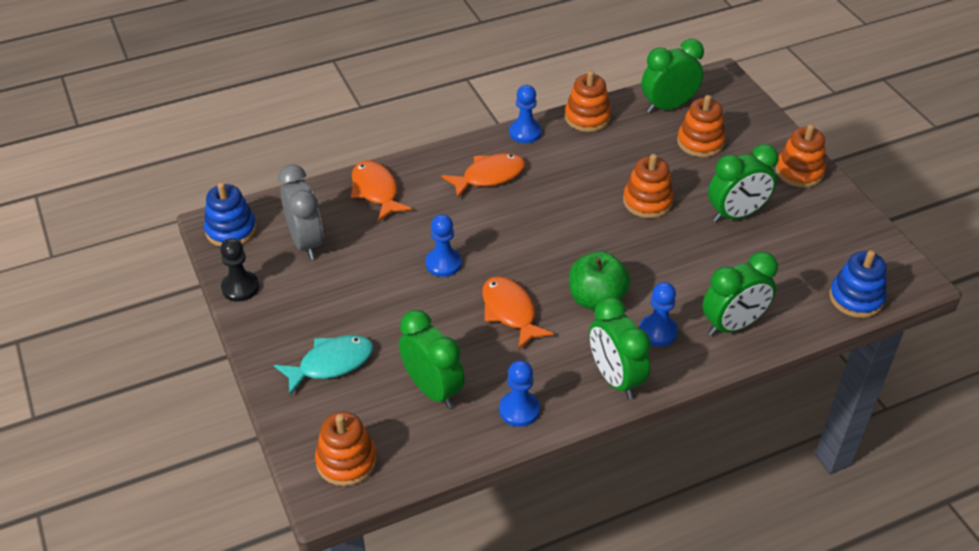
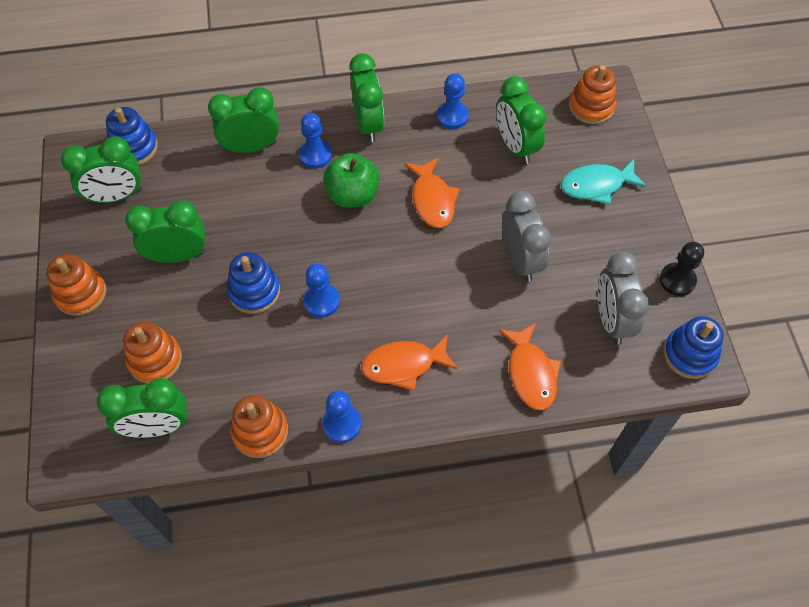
camera: 165 degrees left, 15 degrees up
(403, 274) = (520, 260): none -> grey clock
(443, 263) = (479, 263): blue pawn -> blue pawn (321, 301)
(647, 201) = (254, 291): orange stacking toy -> blue stacking toy
(835, 250) = (116, 196): none -> green clock

